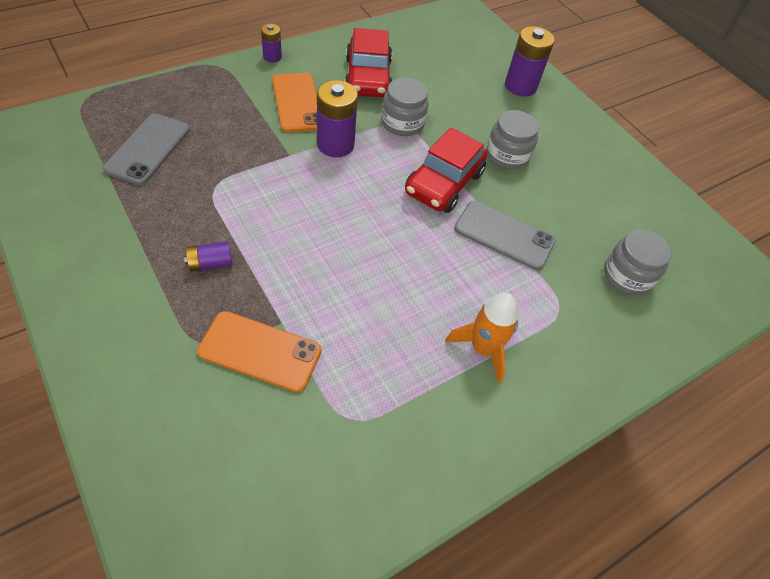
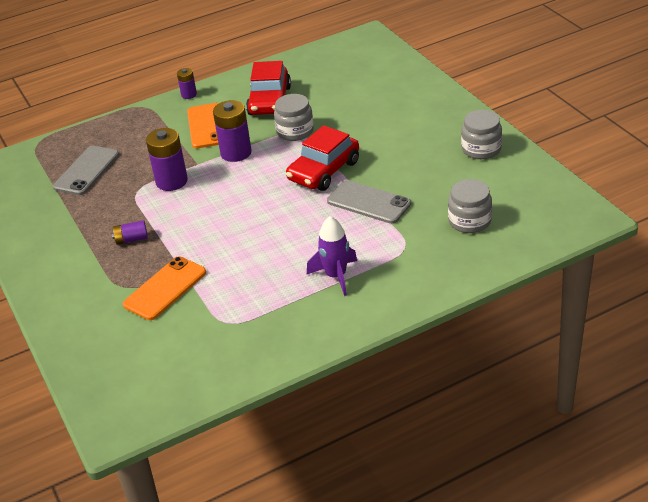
camera: 15 degrees right, 15 degrees down
(260, 351) = (165, 288): orange phone -> orange phone turned 75 degrees counterclockwise
(483, 348) = (336, 276): orange rocket -> purple rocket
(507, 155) = (383, 145): grey jar -> grey jar (481, 149)
(520, 86) = (407, 91): purple battery -> purple battery (171, 181)

